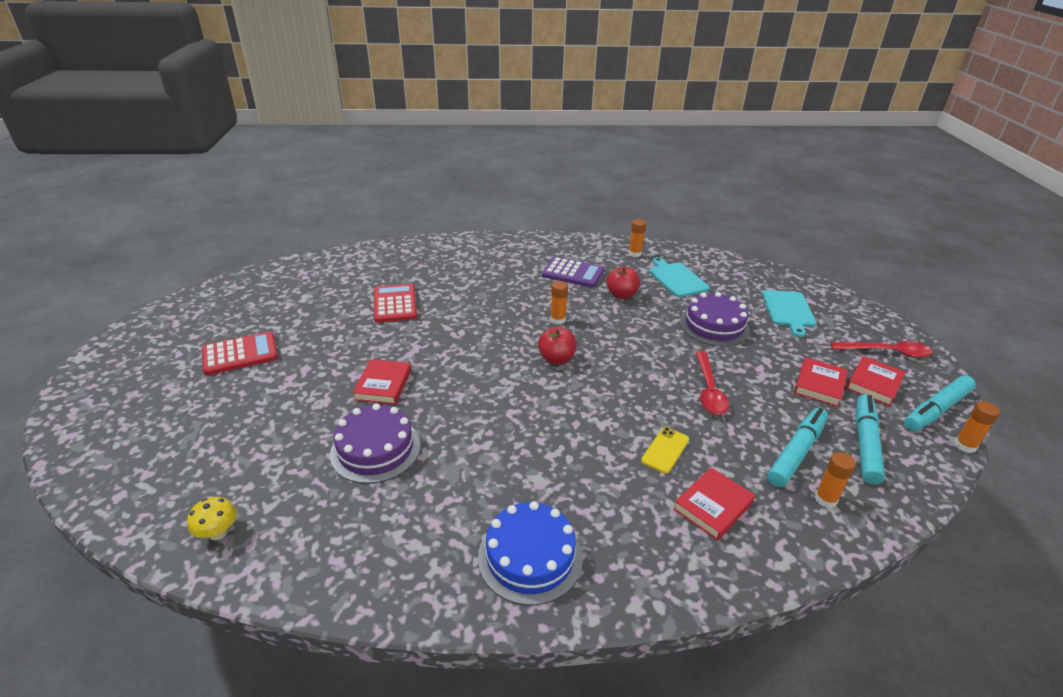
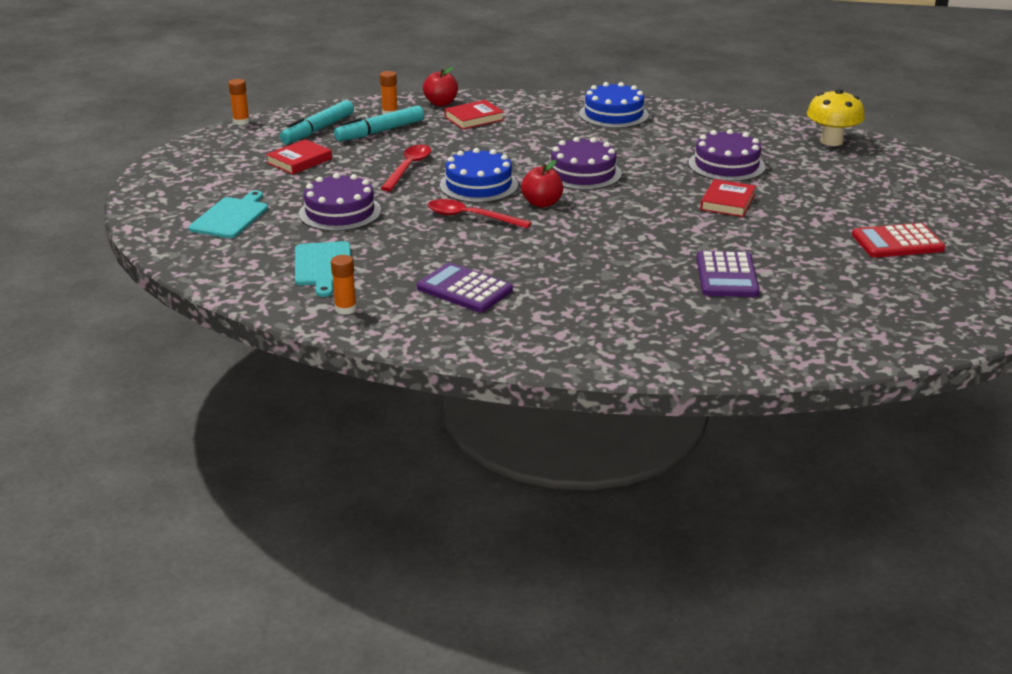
camera: 165 degrees left, 5 degrees down
(218, 533) = (831, 141): yellow mushroom -> yellow mushroom, size x1.77
(395, 304) = (726, 276): red calculator -> purple calculator
(533, 408) = (583, 173): none -> purple cake
(558, 319) = (520, 237): orange glue stick -> none
(621, 295) = (419, 254): red apple -> red apple (441, 103)
(625, 374) = (478, 185): none -> blue cake
(665, 450) = (484, 142): yellow phone -> none
(874, 384) = (247, 156): red book -> none
(886, 352) = (190, 174): red spoon -> red spoon (471, 217)
(936, 409) = (223, 138): turquoise marker -> none

